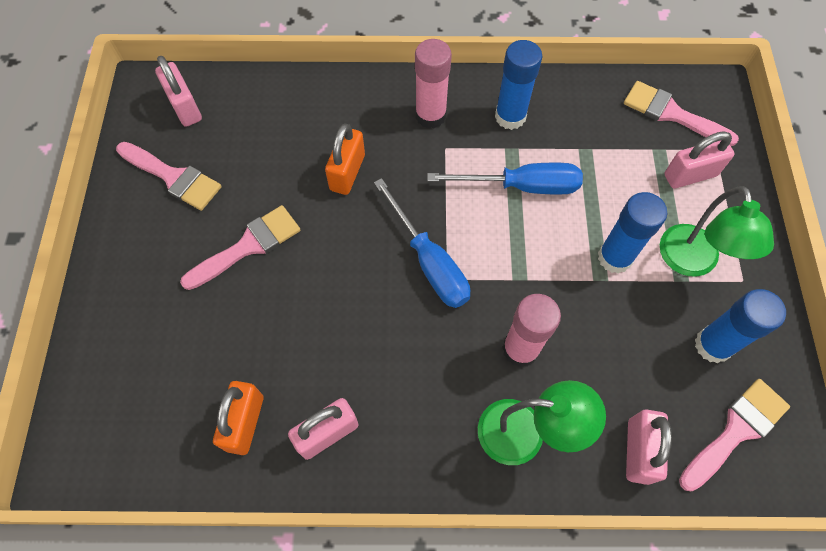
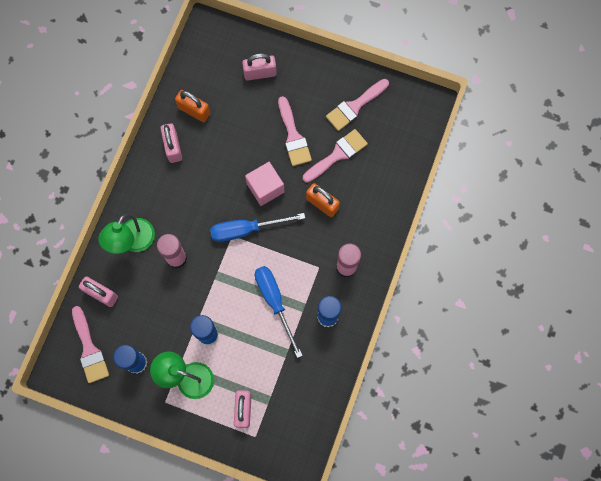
camera: 110 degrees right, 10 degrees up
(185, 107) = (405, 123): pink padlock -> pink padlock (260, 73)
(350, 257) = (265, 188): none -> pink cube
(521, 186) = (274, 302): blue screwdriver -> blue screwdriver turned 135 degrees clockwise
(671, 114) = (292, 423): pink brush -> pink brush (337, 155)

